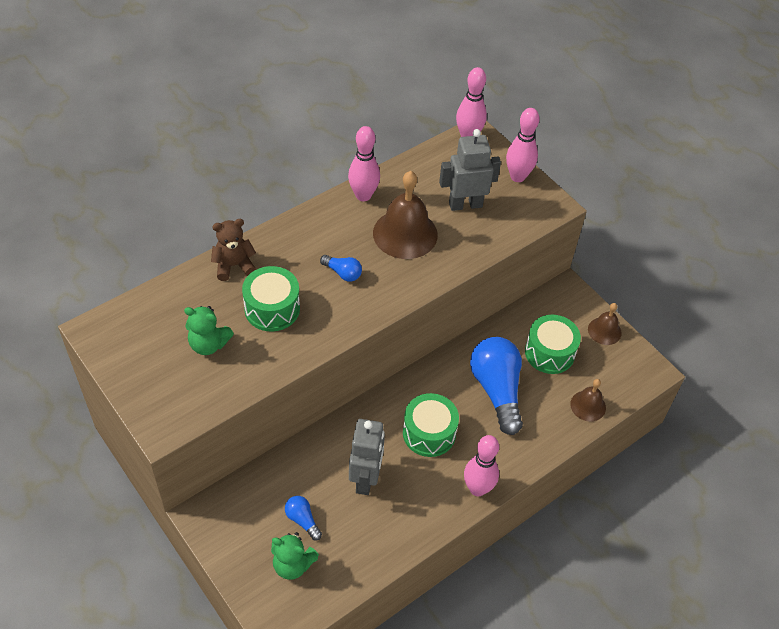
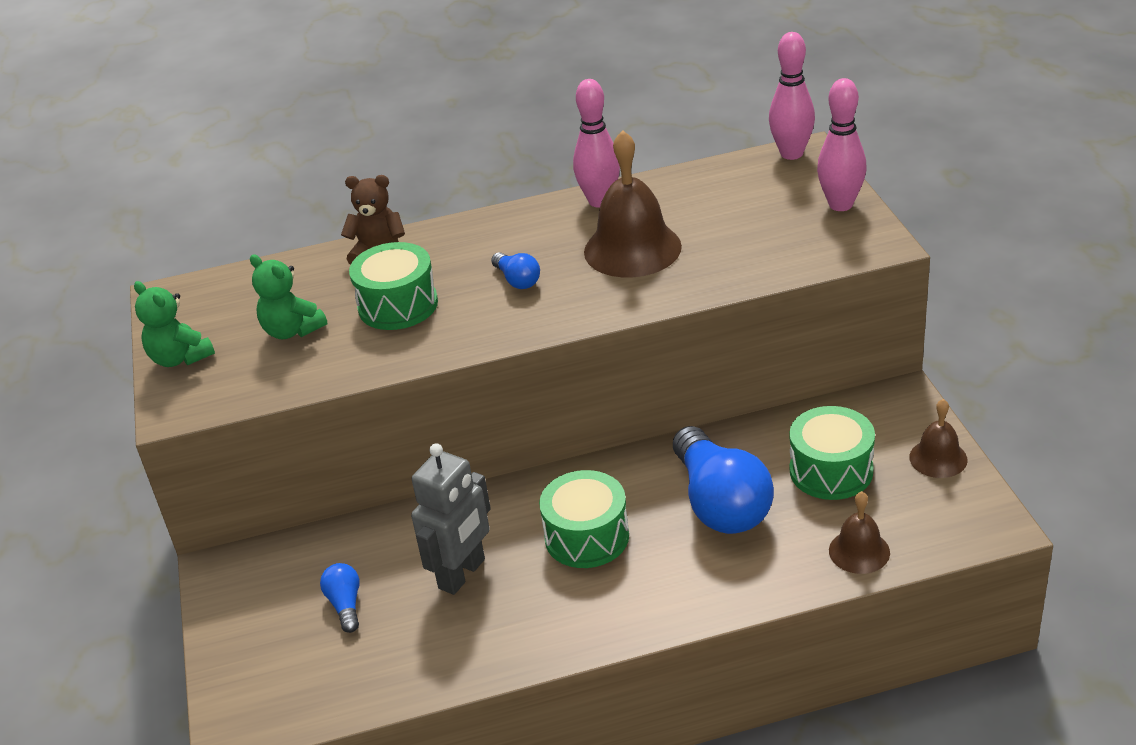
camera: 30 degrees right, 15 degrees down
(292, 564) = (299, 656): green teddy bear -> green teddy bear (180, 358)
(465, 204) = (741, 227): grey robot -> none
(477, 488) = (621, 623): pink bowling pin -> none
(497, 390) = (720, 503): blue light bulb -> blue light bulb turned 150 degrees clockwise

